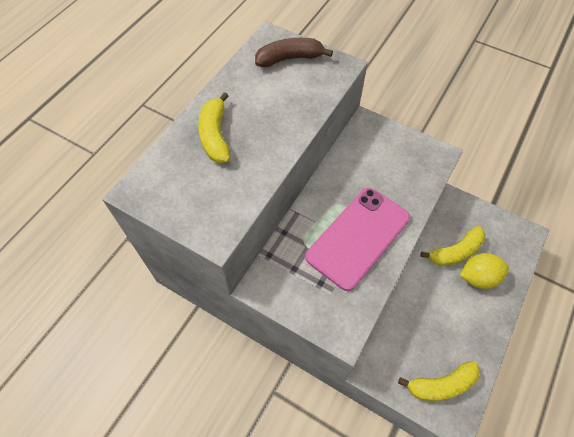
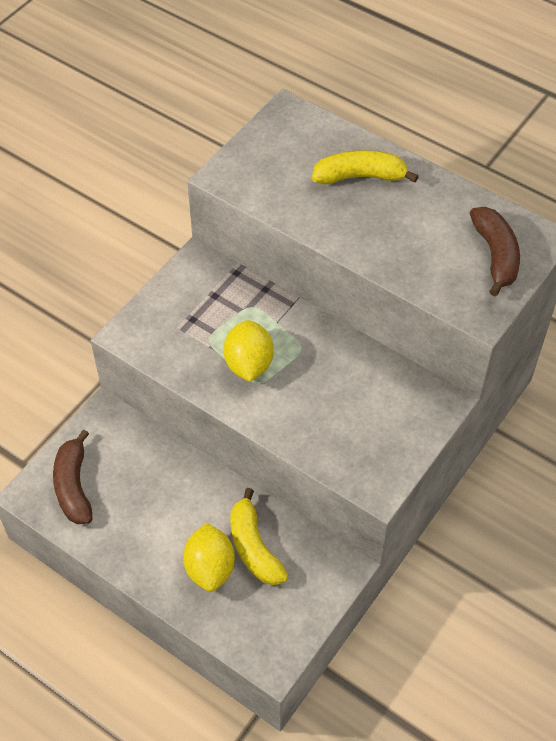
camera: 95 degrees right, 5 degrees down
(358, 237) = (248, 364): pink phone -> yellow lemon
(441, 385) = (74, 486): yellow banana -> brown banana

